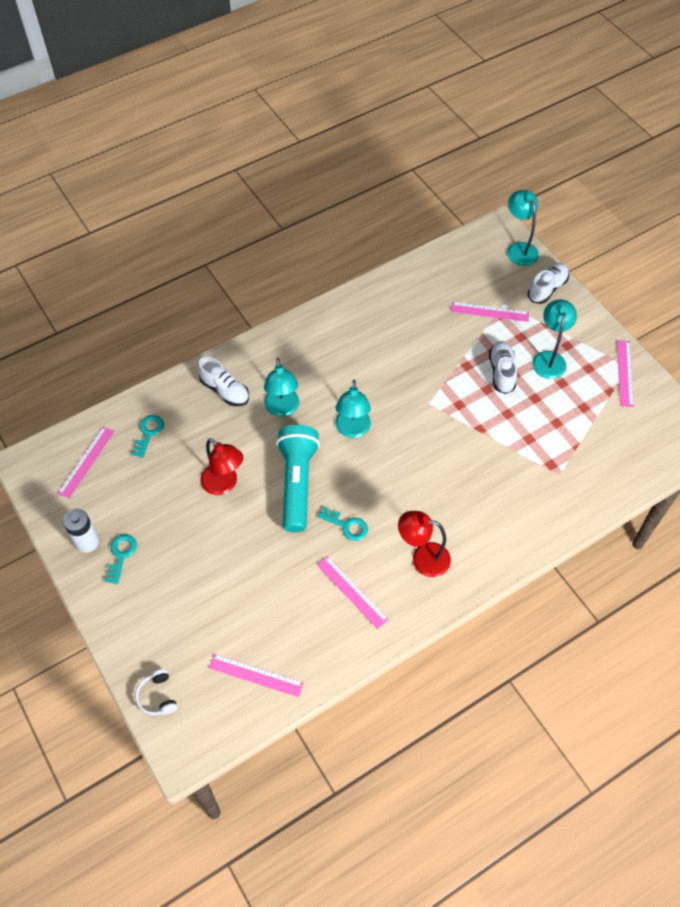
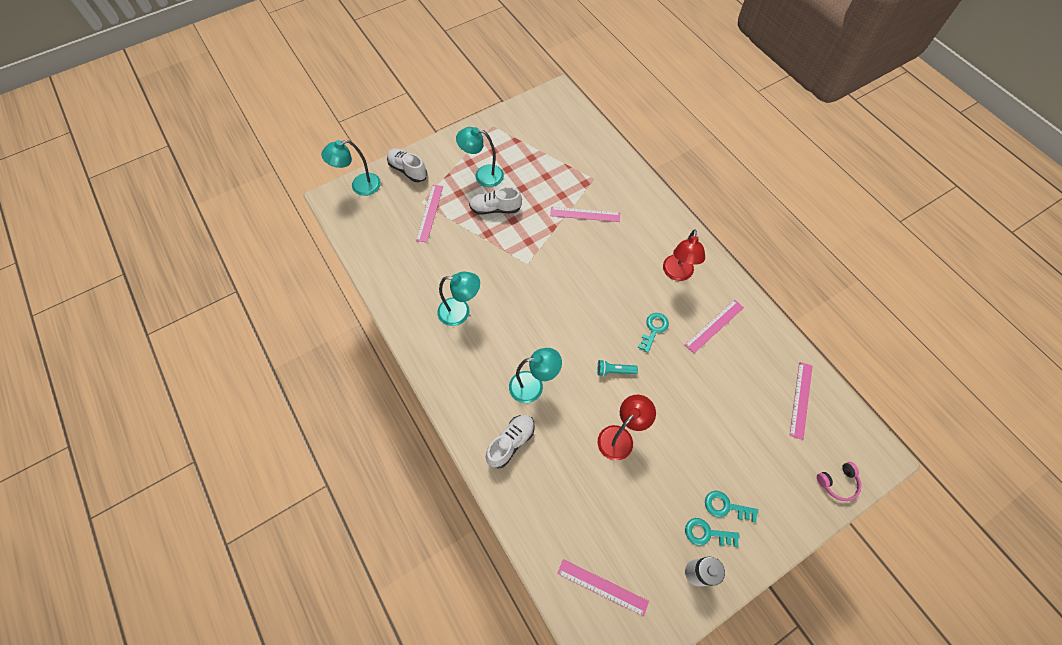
camera: 90 degrees left, 5 degrees up
(149, 433) = (564, 519): turquoise key -> turquoise key (726, 506)
(157, 696) = (837, 483): white headphones -> pink headphones
(297, 483) = (614, 371): turquoise flashlight -> turquoise flashlight, size x0.41
(352, 430) = (556, 324): turquoise lamp -> turquoise lamp (461, 312)
(625, 373) = (499, 129): pink ruler -> pink ruler (585, 214)

